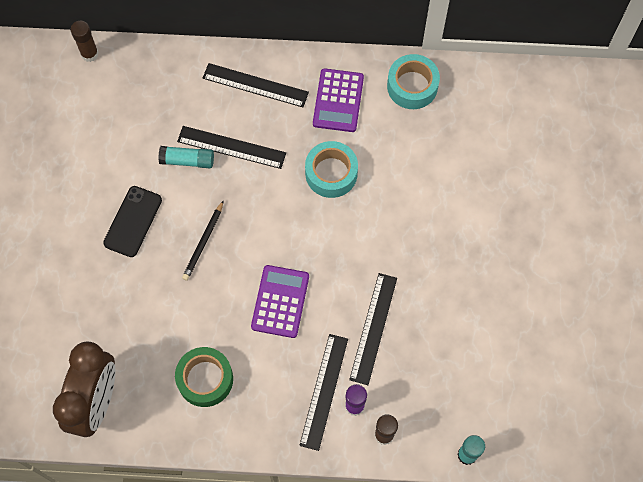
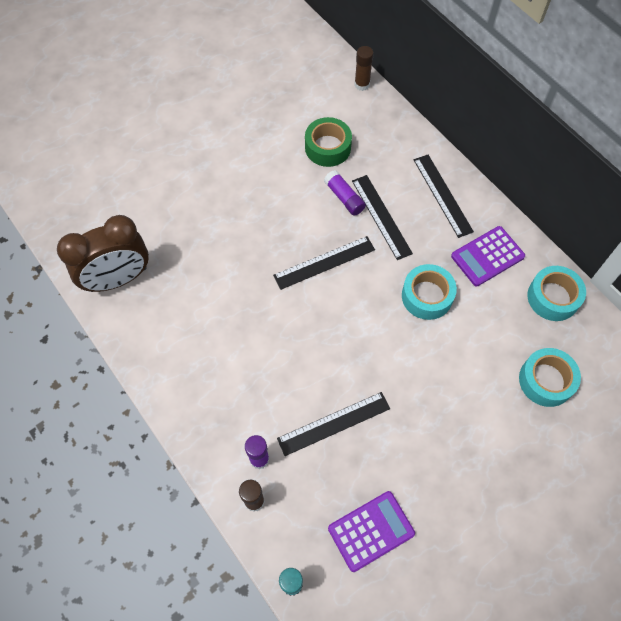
camera: 50 degrees right, 5 degrees down
(133, 221) = (268, 200): black phone -> none
(187, 160) = (344, 198): turquoise glue stick -> purple glue stick
(203, 242) = (294, 254): black pencil -> none
(205, 379) = (192, 335): green tape -> green tape (328, 147)
(280, 301) = (295, 340): purple calculator -> purple calculator (371, 531)
(324, 391) = (252, 426): black ruler -> black ruler (324, 262)
(469, 150) = (546, 380): none -> turquoise tape

